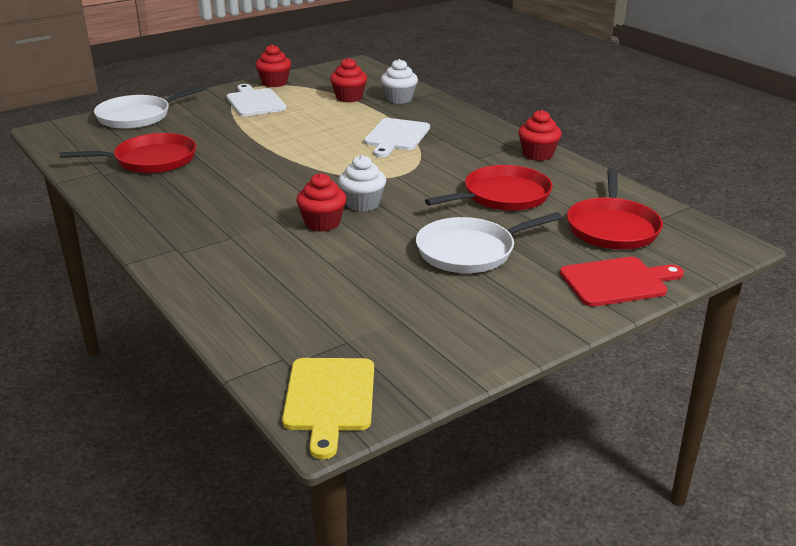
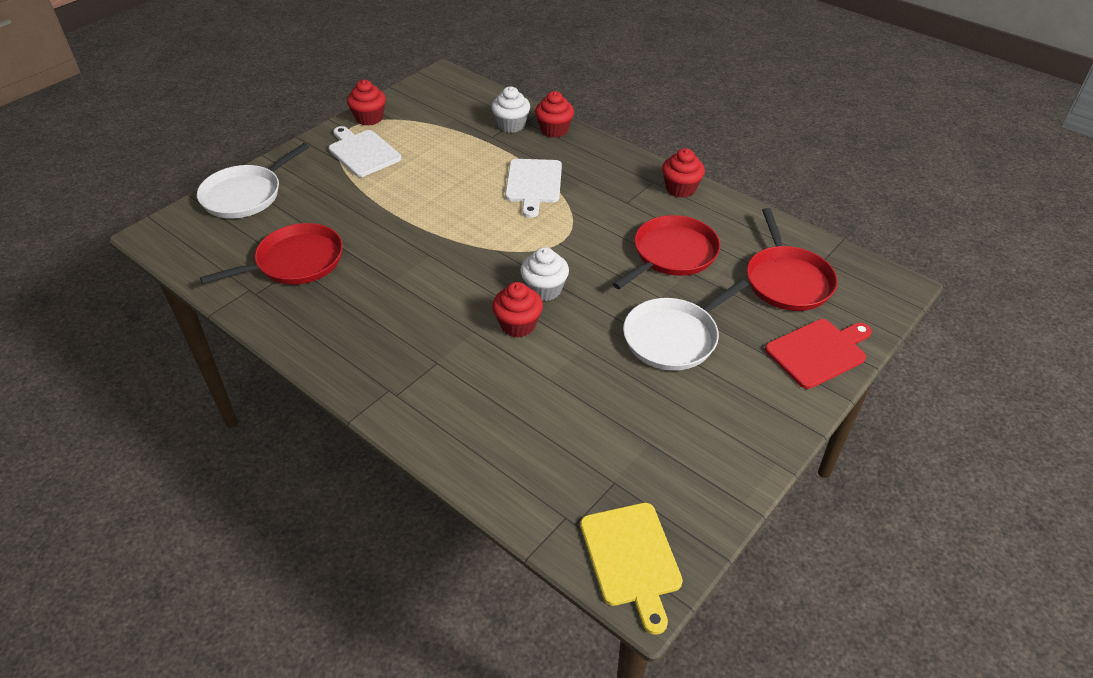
camera: 15 degrees left, 15 degrees up
(349, 98) = (459, 131): red cupcake -> red cupcake (554, 130)

